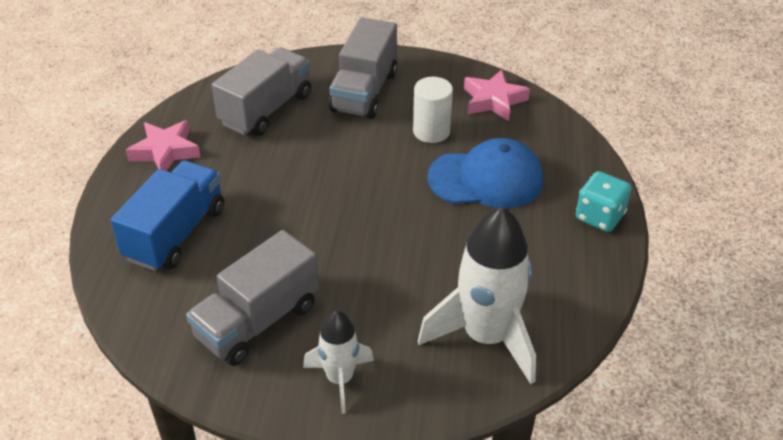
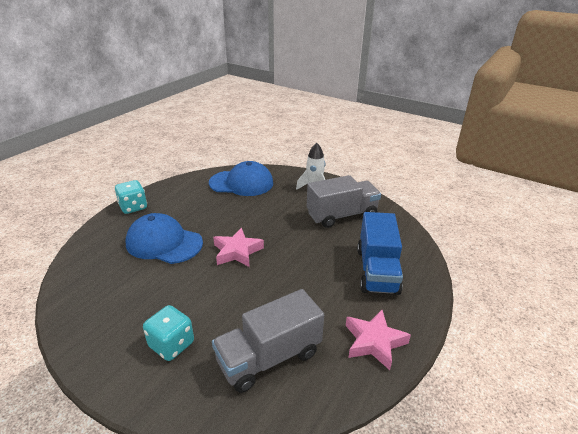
camera: 155 degrees left, 10 degrees down
(176, 234) = (377, 270): blue truck -> blue truck turned 45 degrees counterclockwise
(364, 92) = (171, 344): grey truck -> turquoise dice
(431, 131) = (159, 286): white cylinder -> none
(486, 337) = (241, 183): white rocket -> blue cap
(494, 100) = (87, 296): pink star -> pink star (237, 251)

